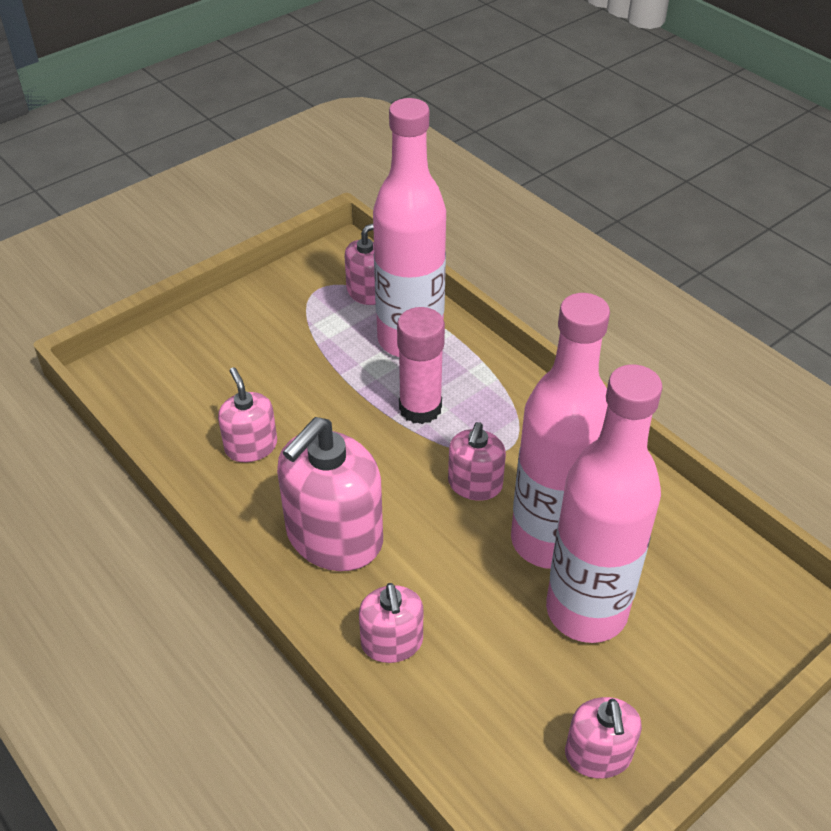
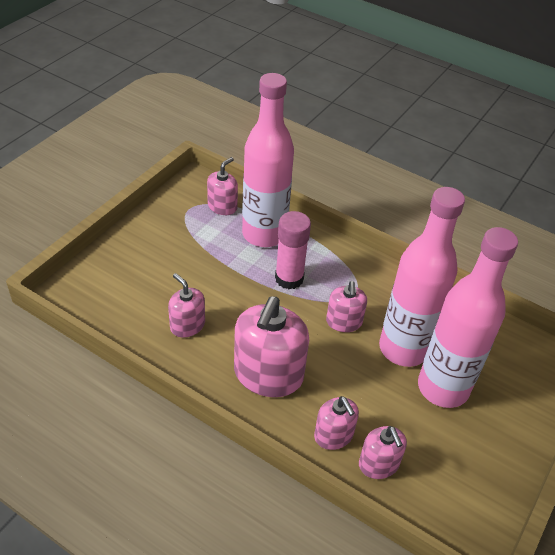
camera: 20 degrees left, 0 degrees up
(598, 754) = (484, 475): pink soap dispenser -> pink soap dispenser (378, 464)

